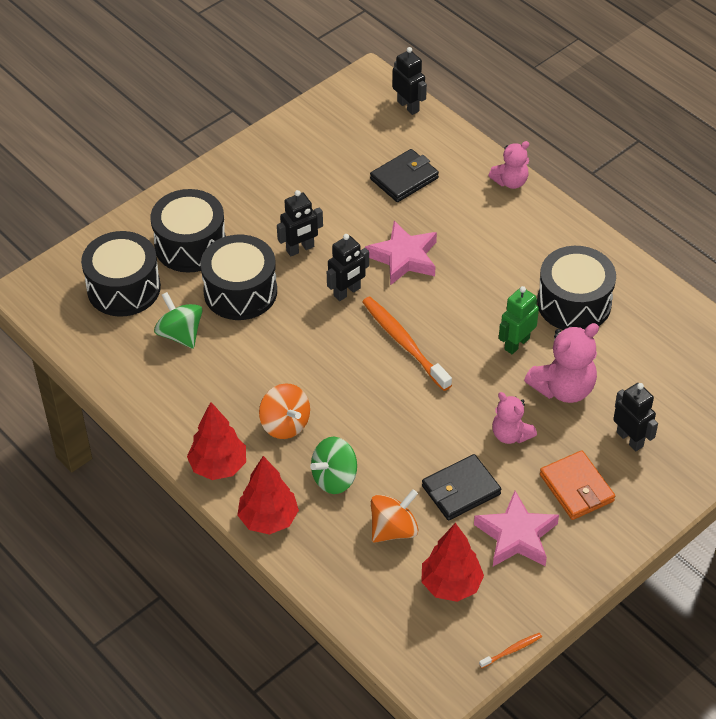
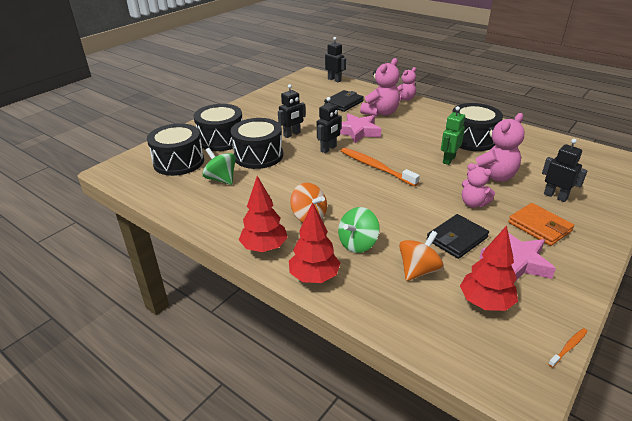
camera: 10 degrees left, 15 degrees down
(457, 214) = (381, 113): none -> pink teddy bear

